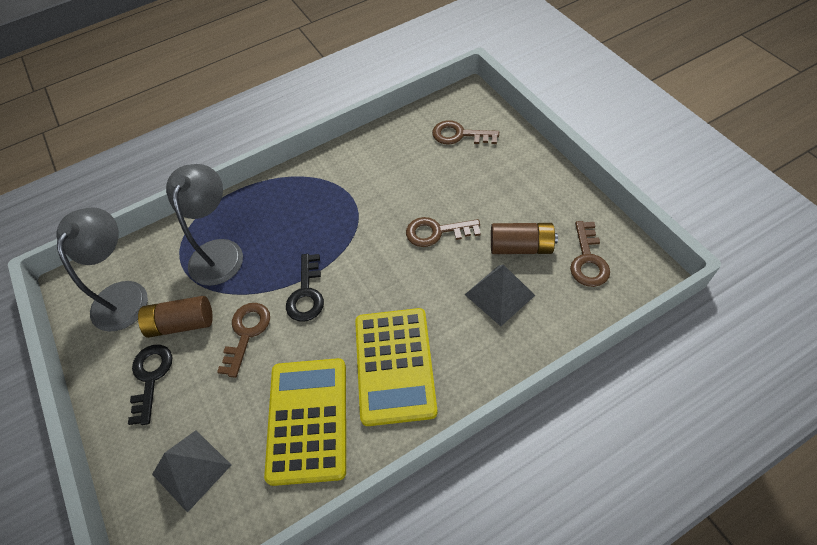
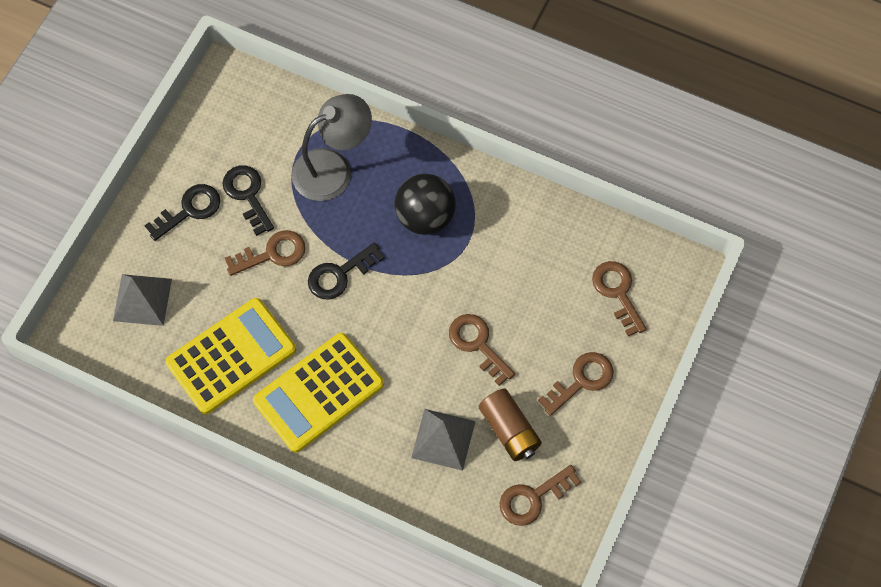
camera: 50 degrees right, 10 degrees up
(124, 294) = (243, 126): grey lamp -> none
(181, 323) = (247, 195): brown battery -> black key
(310, 213) = (425, 217): none -> black ball
(511, 185) = (581, 380): none -> brown key

